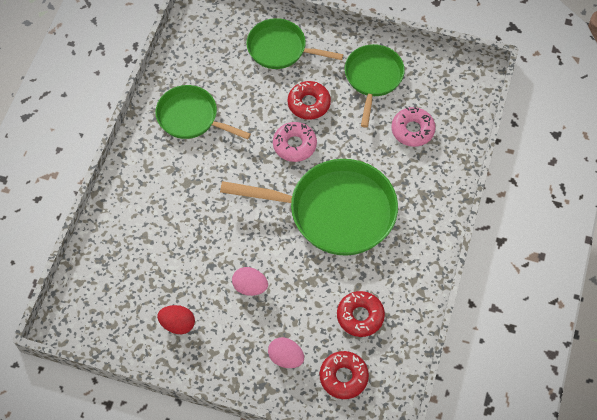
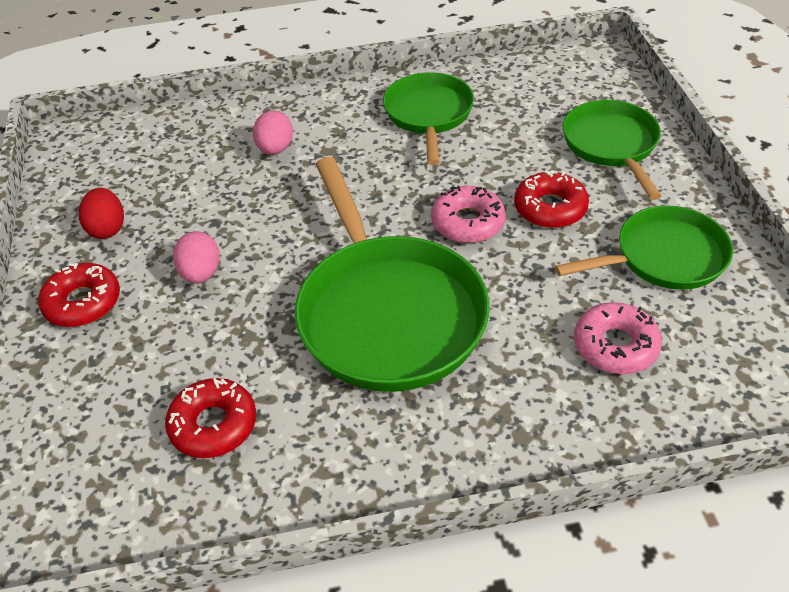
camera: 65 degrees right, 15 degrees down
(286, 358) = (97, 362): pink egg -> pink egg (275, 149)
(343, 377) = (89, 450): red donut -> red donut (83, 302)

